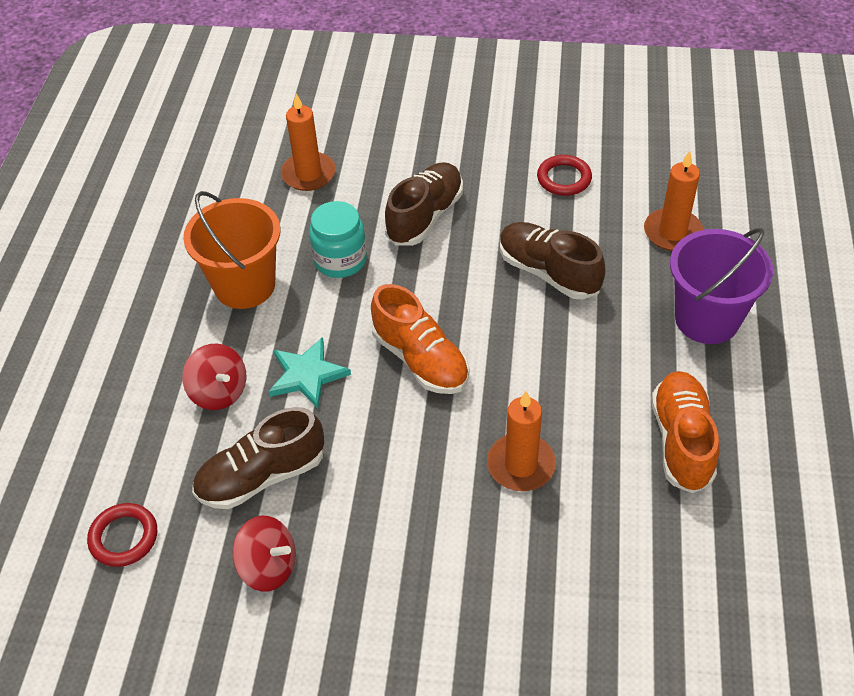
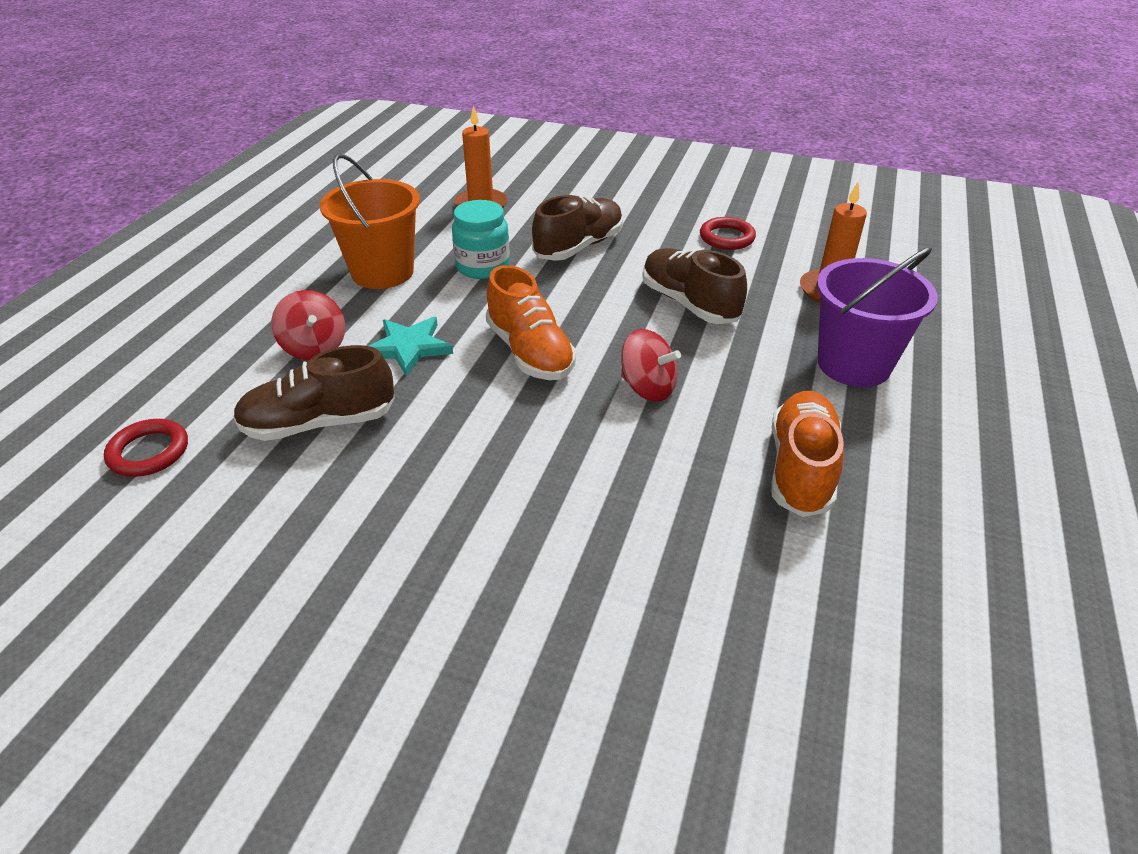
camera: 10 degrees right, 10 degrees down
(268, 566) = (283, 506): red spinning top -> red spinning top (647, 388)
(521, 465) = (605, 460): orange candle -> none

